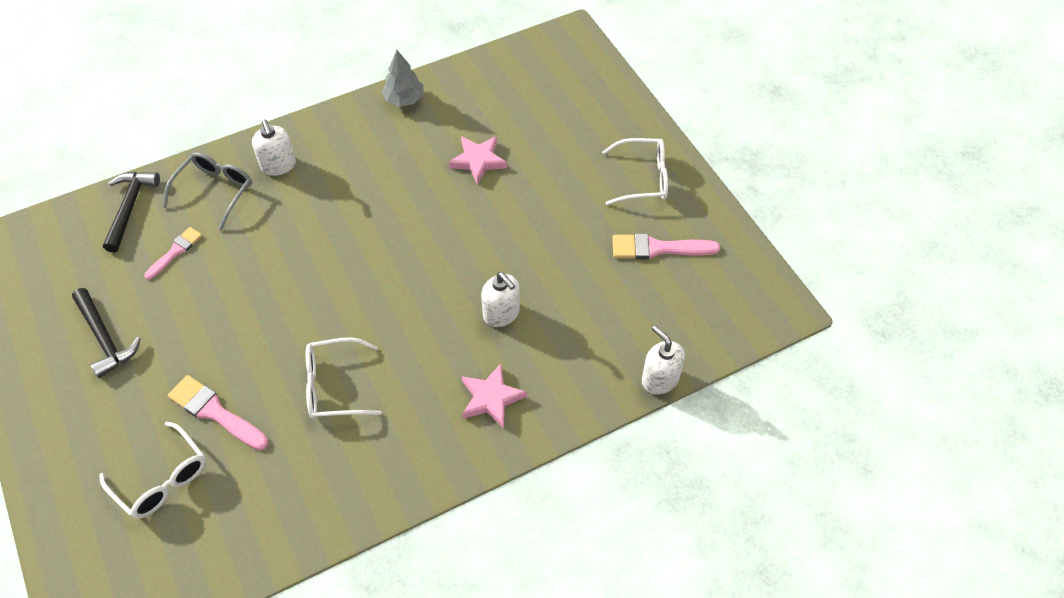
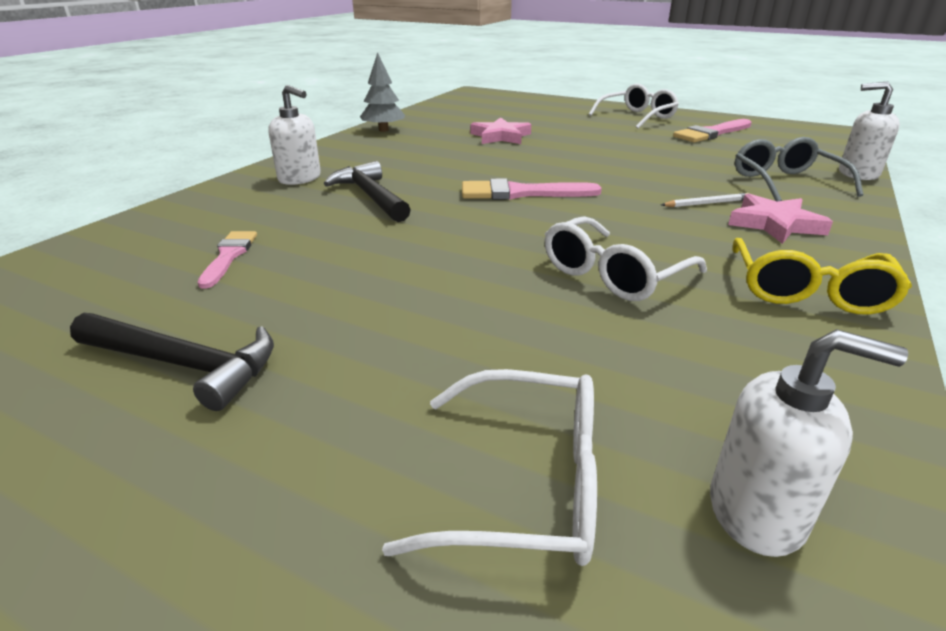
camera: 35 degrees left, 25 degrees down
(130, 207) = (110, 247): black hammer -> black hammer (370, 196)
(215, 191) = (236, 208): grey glasses -> grey glasses (785, 182)
(215, 412) = (495, 359): pink brush -> pink brush (521, 193)
(408, 462) = (808, 291): none -> yellow glasses
(486, 350) = (706, 203): none -> white pencil
(501, 313) = (674, 184): white soap dispenser -> white soap dispenser (757, 511)

